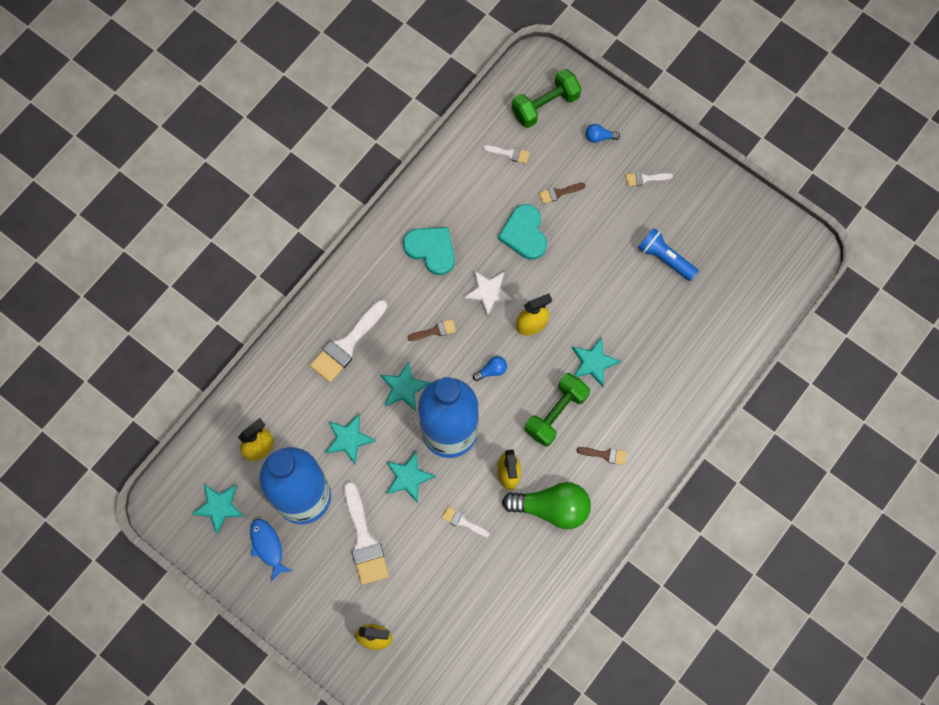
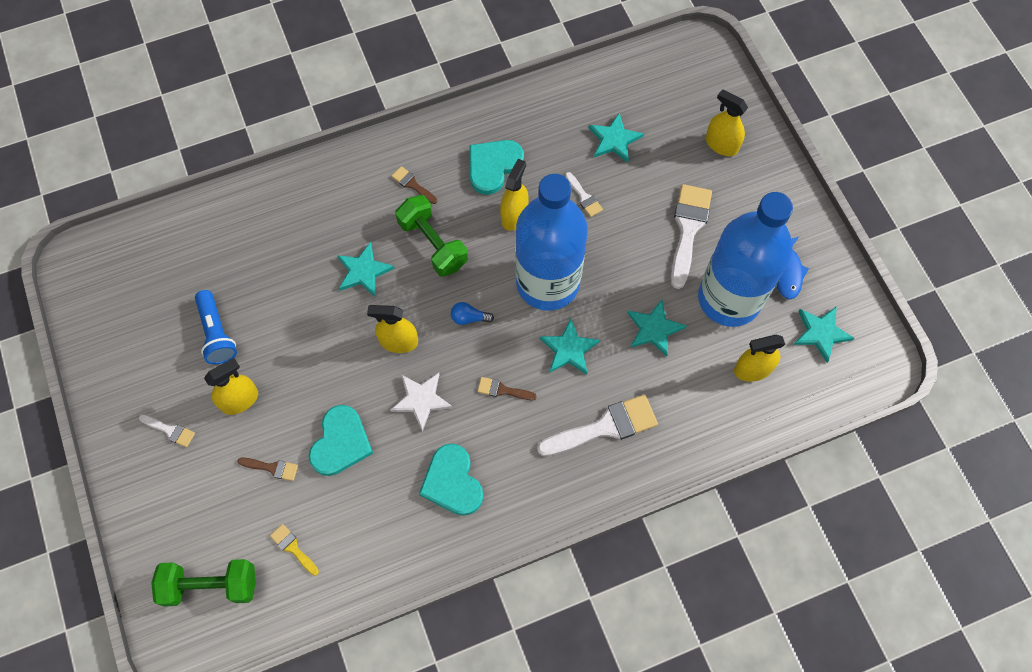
camera: 150 degrees left, 5 degrees down
(408, 477) = (613, 262): turquoise star -> turquoise star (614, 140)
(509, 153) = (293, 548): white brush -> yellow brush
(551, 508) = (493, 166): green light bulb -> turquoise heart
(556, 413) = (433, 244): green dumbbell -> green dumbbell turned 75 degrees clockwise
(599, 137) = (181, 508): blue light bulb -> none
(613, 223) = (240, 400): none -> yellow spray bottle

